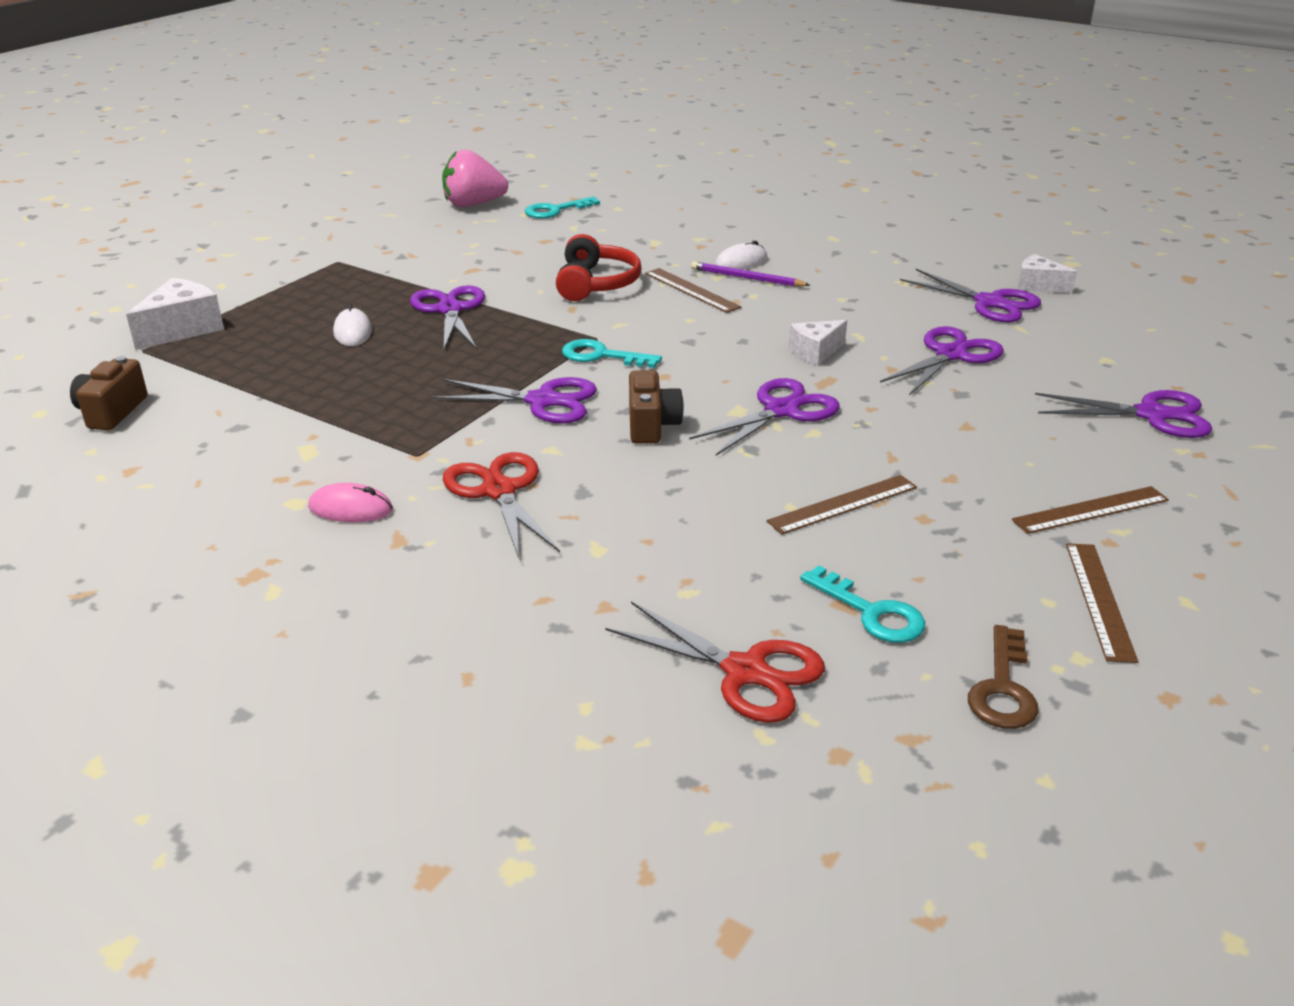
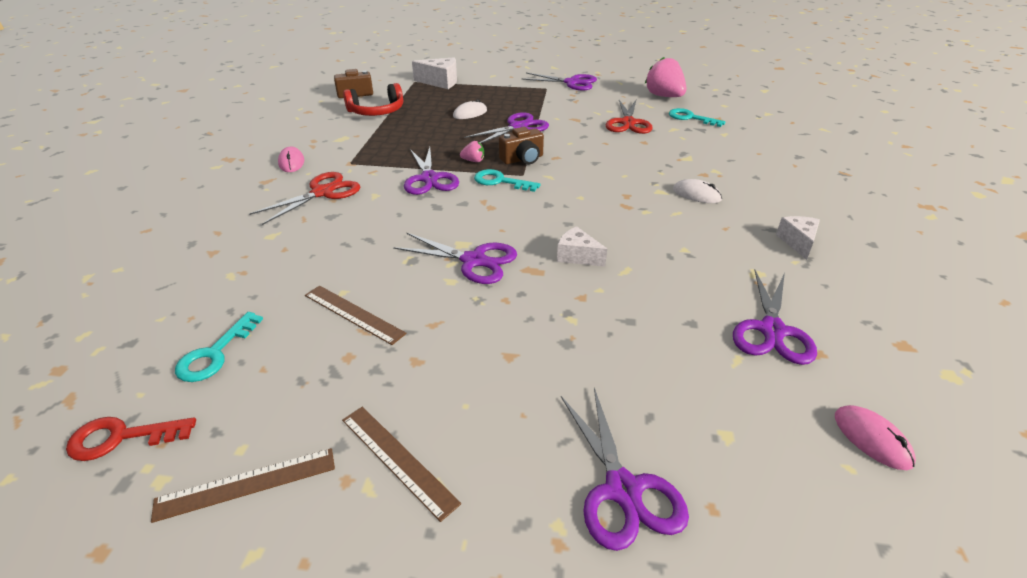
camera: 65 degrees right, 5 degrees up
(522, 361) = (473, 161): none -> pink strawberry
(596, 284) = (598, 155): red headphones -> red headphones (377, 111)
(602, 356) = (500, 181): turquoise key -> turquoise key turned 60 degrees counterclockwise
(651, 425) = (422, 218): brown camera -> brown camera (522, 159)
(691, 290) = (626, 187): brown ruler -> none
(745, 671) = (147, 314): red scissors -> red scissors (628, 123)
(746, 278) = (672, 202): purple pencil -> none
(950, 355) = (636, 324): purple scissors -> purple scissors (572, 82)
(1003, 688) = (121, 437): brown key -> red key
(1038, 286) = (854, 358): white cheese -> white cheese (797, 242)
(1126, 312) = (872, 439): none -> pink mouse

